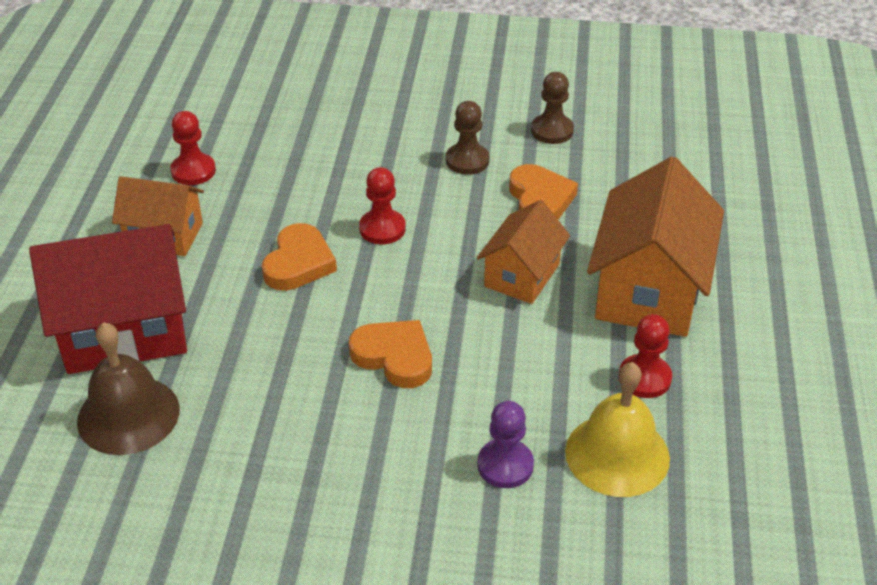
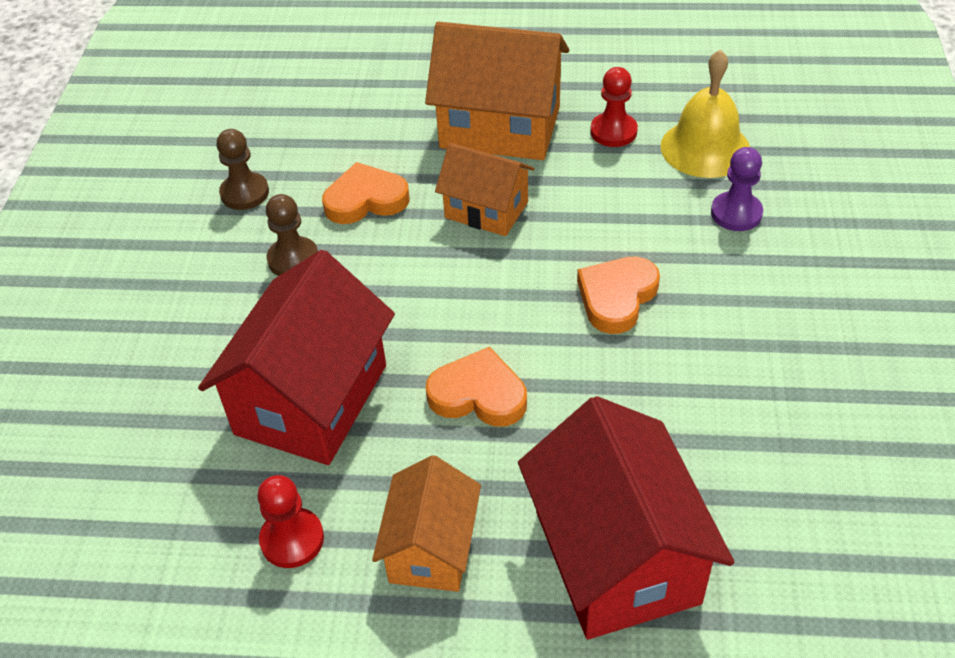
camera: 90 degrees left, 5 degrees up
(128, 415) = (750, 521): brown bell -> none
(314, 175) = (311, 399): none -> red house
(382, 229) = (415, 324): red pawn -> none

